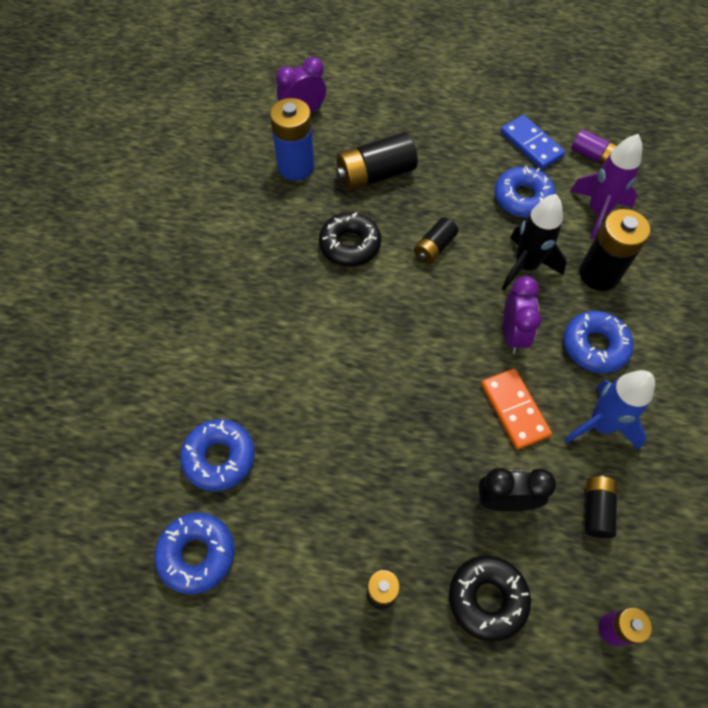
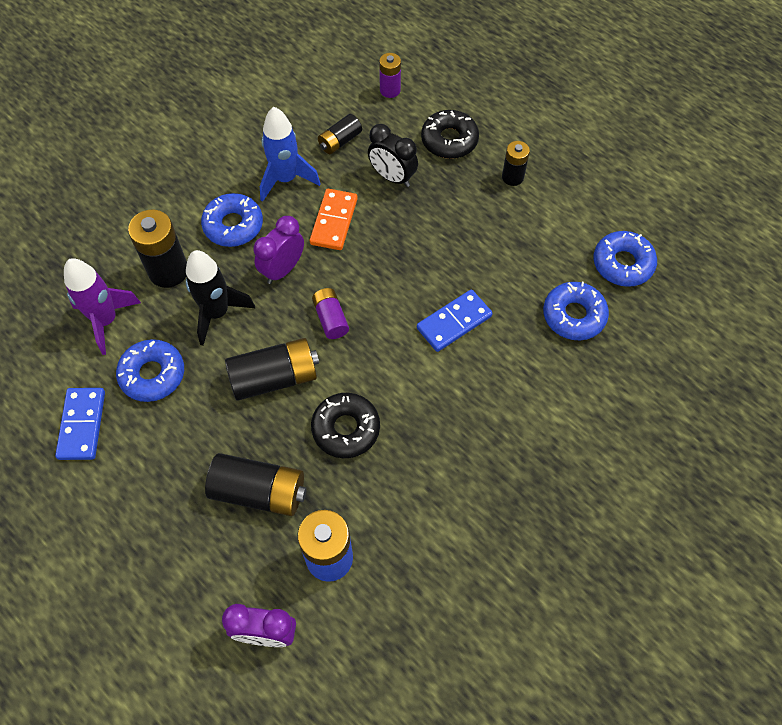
camera: 145 degrees left, 0 degrees up
(327, 380) = (454, 322): none -> blue domino
(434, 247) = (275, 378): black battery -> black battery, size x1.71
(592, 156) = (45, 375): purple battery -> purple battery (331, 319)

